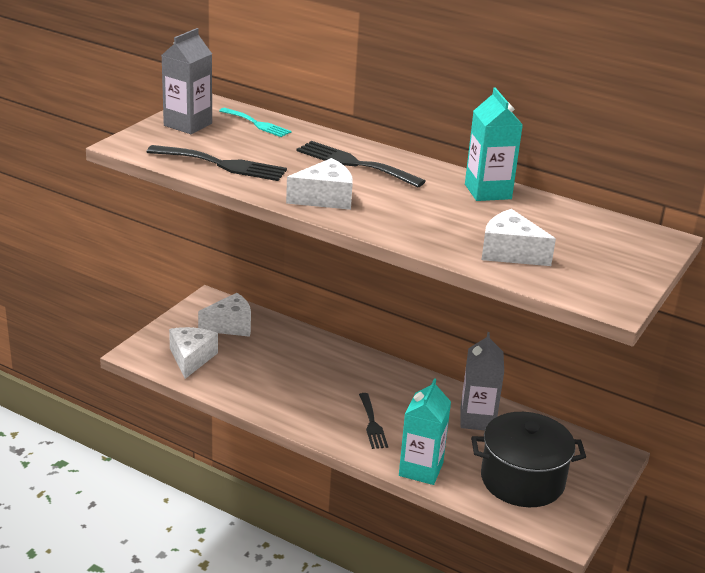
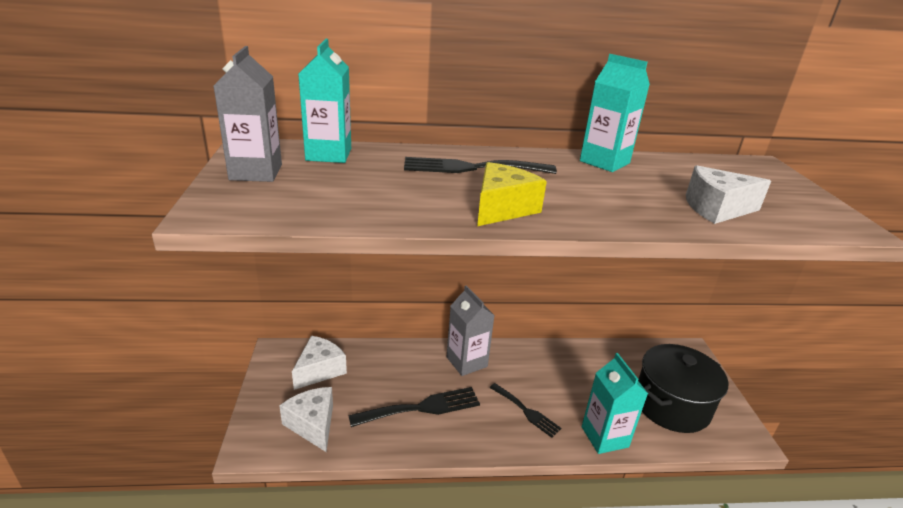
camera: 35 degrees left, 0 degrees up
(222, 164) = (352, 204): black fork -> black fork (421, 408)
(257, 124) = (329, 154): turquoise fork -> turquoise carton
(325, 198) = (502, 208): white cheese -> yellow cheese
(477, 419) = (587, 366): grey carton -> grey carton (466, 362)

